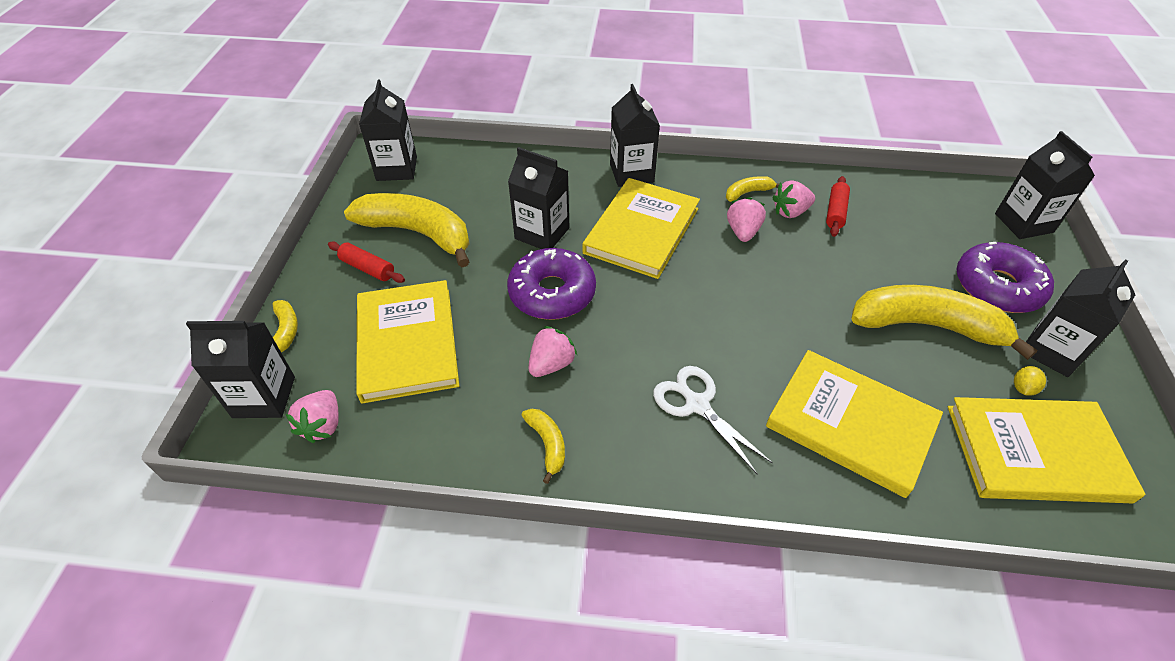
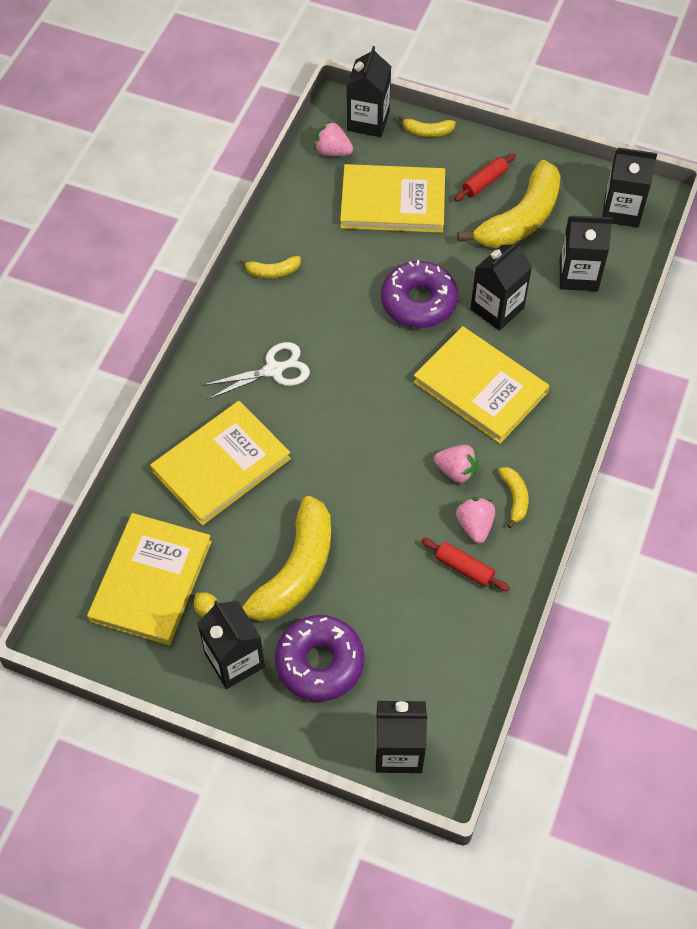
camera: 105 degrees right, 10 degrees up
(551, 364) = (343, 287): pink strawberry -> none
(631, 173) = (571, 402): black carton -> black carton (578, 275)

